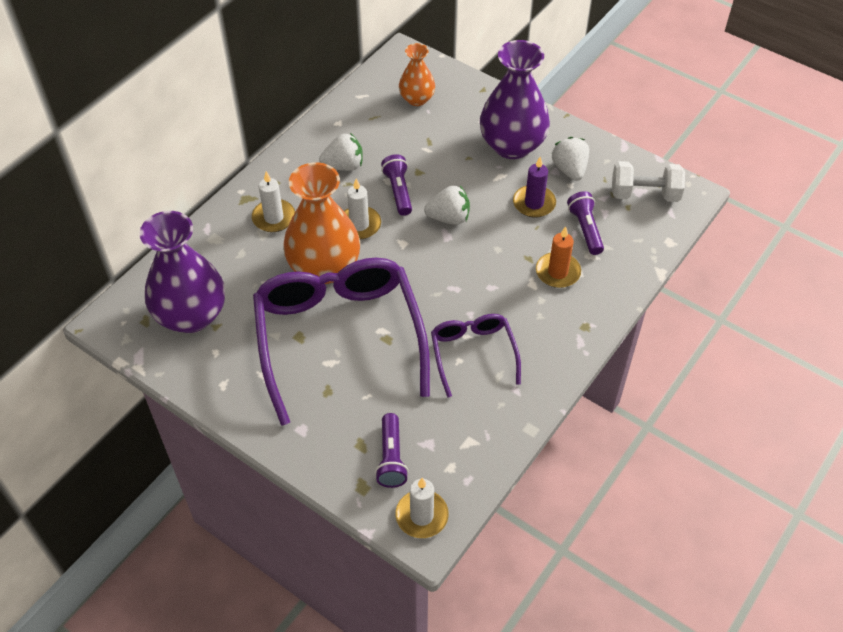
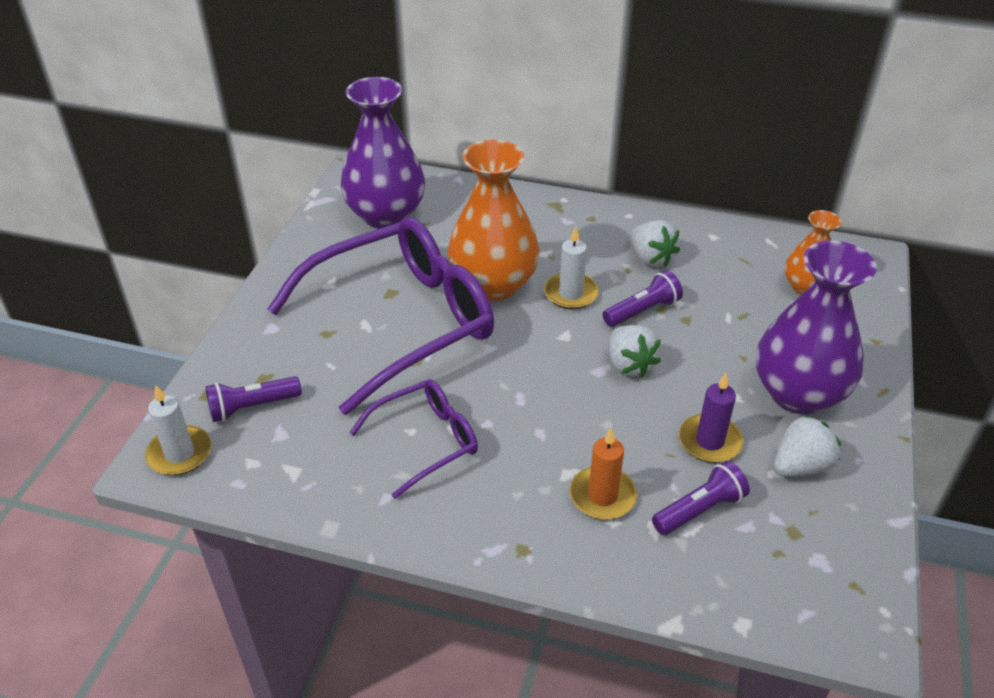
camera: 70 degrees right, 10 degrees down
(274, 218) = (541, 230): white candle -> none
(644, 194) = (818, 569): white dumbbell -> none

